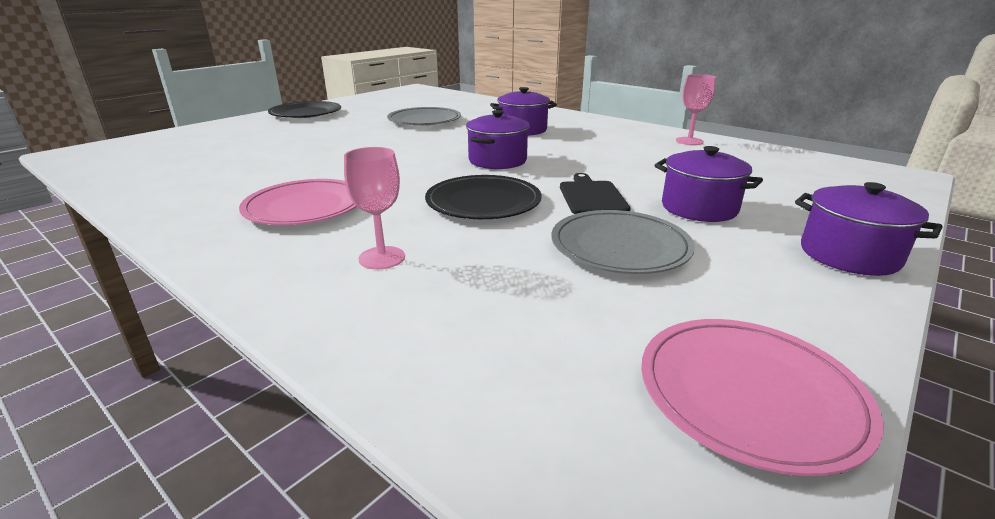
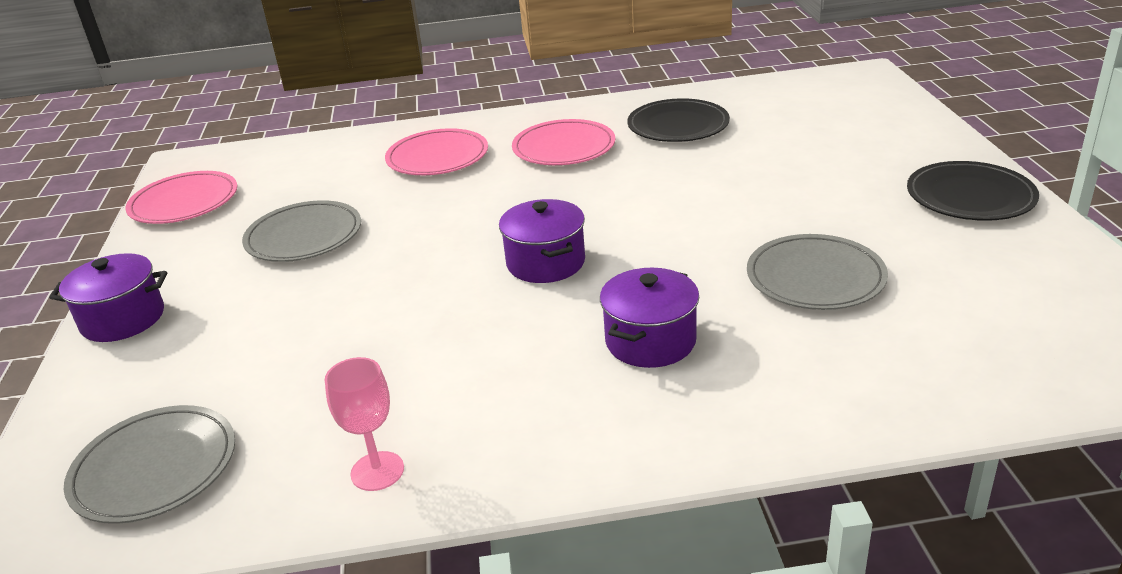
camera: 135 degrees right, 5 degrees up
(382, 258) = (437, 157): pink goblet -> pink plate
(483, 202) = (457, 215): black plate -> black plate (678, 125)
(592, 196) = (380, 269): black cutting board -> none
(699, 208) = (269, 309): purple pot -> none
(810, 173) = (154, 468): none -> grey plate

